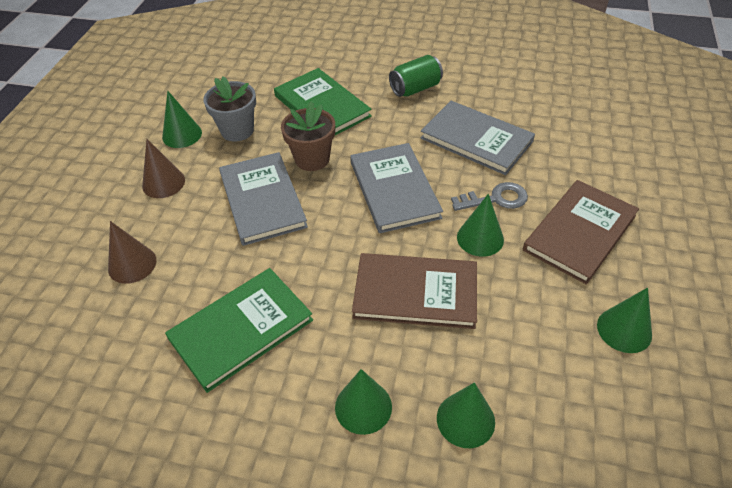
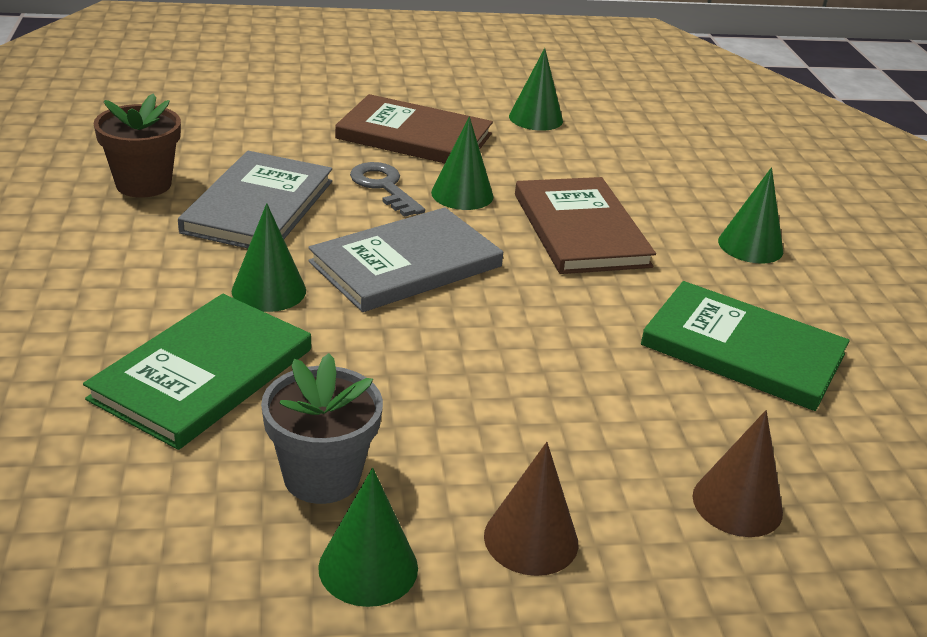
camera: 115 degrees left, 15 degrees down
(262, 200) = (501, 390): grey book -> none
(312, 159) = (370, 356): brown flower pot -> brown flower pot (143, 184)
(415, 88) = (122, 272): green can -> none
(465, 419) = (706, 190): green cone -> green cone (269, 290)

